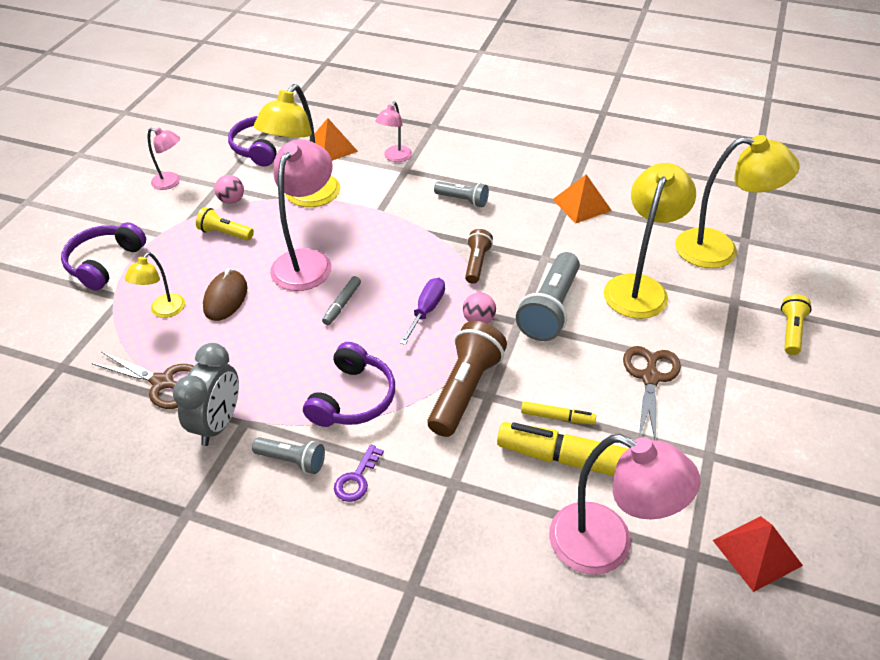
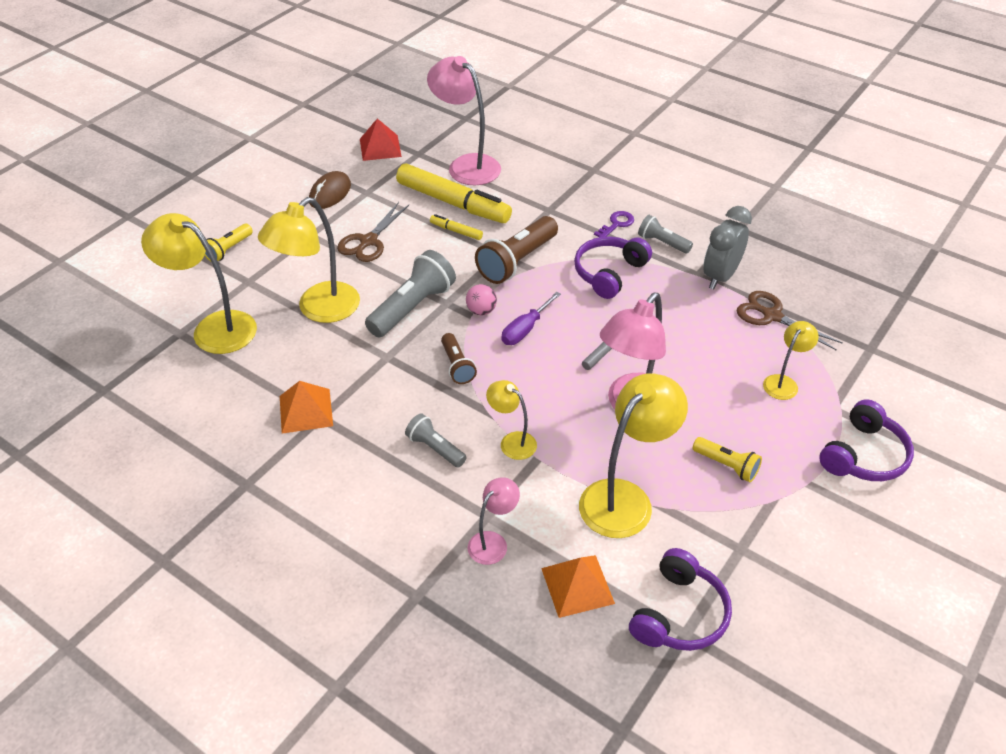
camera: 165 degrees left, 0 degrees up
(171, 182) = (808, 570): pink lamp -> none
(226, 298) = (721, 383): brown mouse -> brown mouse (330, 193)
(232, 200) = (721, 516): pink ball -> none
(404, 216) = (512, 441): none -> yellow lamp
(476, 263) = (457, 366): brown flashlight -> brown flashlight turned 45 degrees counterclockwise

